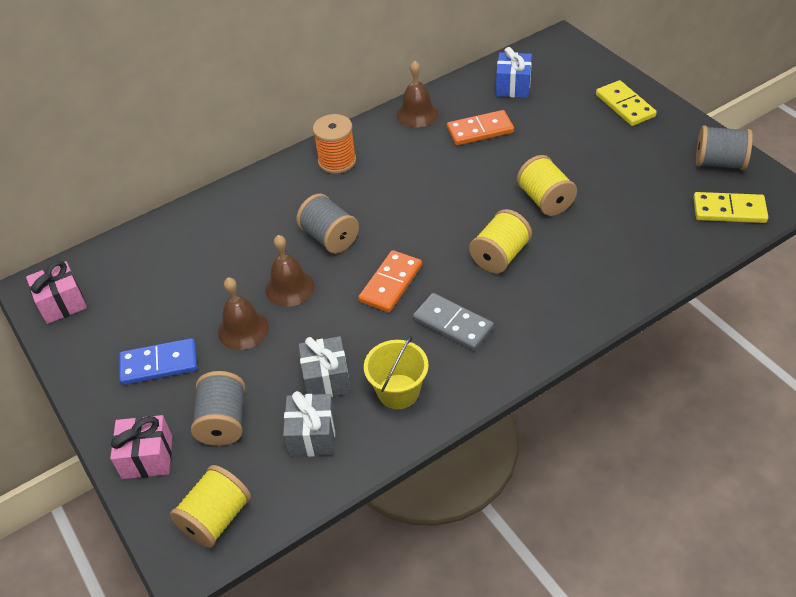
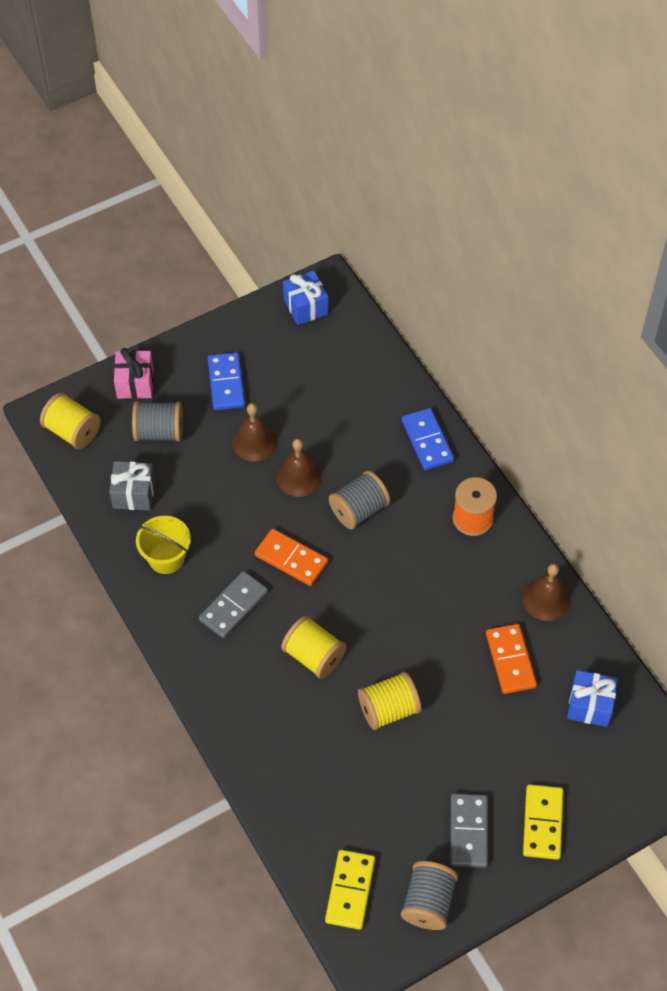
camera: 90 degrees right, 10 degrees up
(62, 303) = (306, 307): pink gift -> blue gift
(249, 196) = (427, 441): none -> blue domino
(326, 379) = (188, 505): grey gift -> none
(625, 106) = (542, 823): yellow domino -> yellow domino turned 60 degrees counterclockwise
(647, 144) = (469, 832): none -> grey domino

